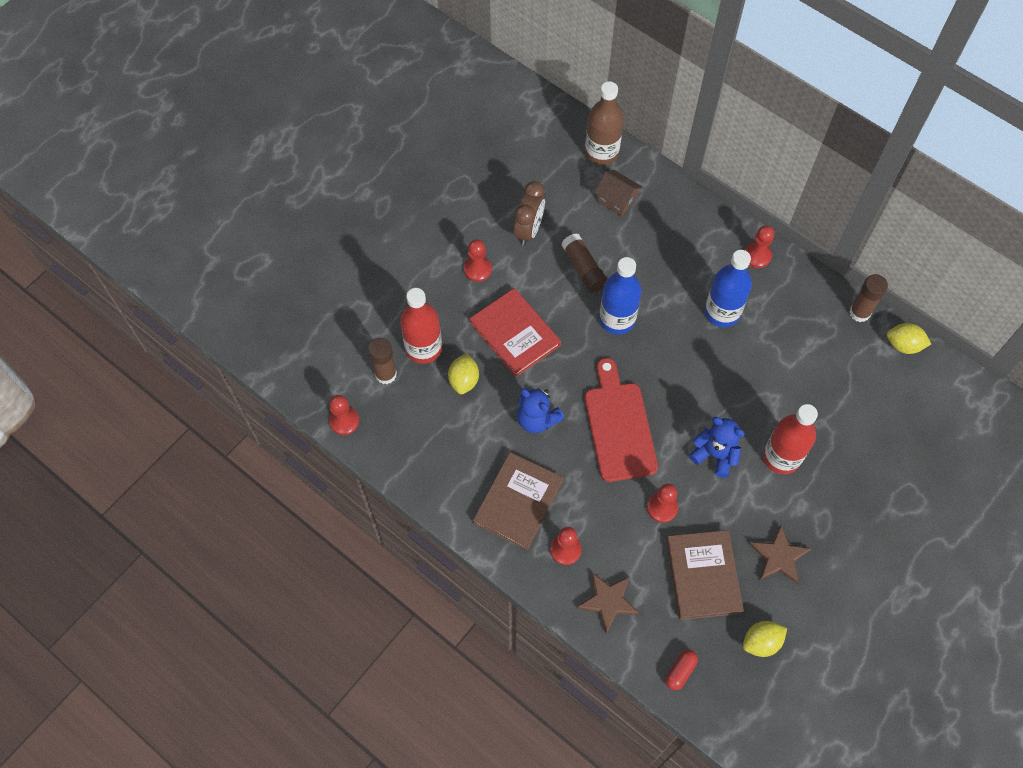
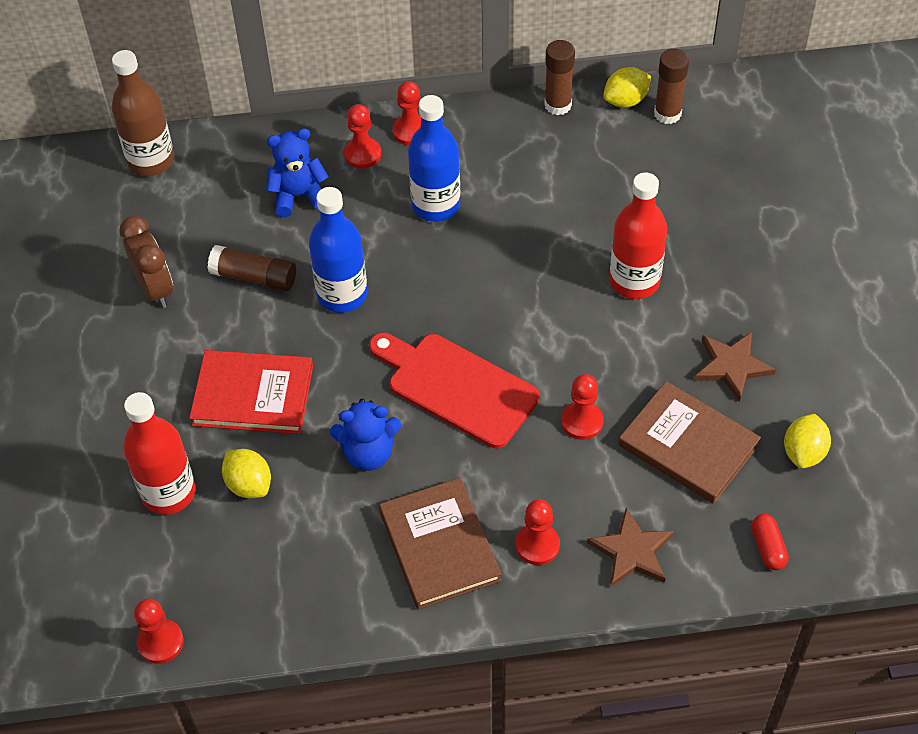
camera: 45 degrees left, 10 degrees down
(386, 374) = (155, 554): brown glue stick -> brown glue stick (667, 114)
(477, 269) = (141, 369): red pawn -> red pawn (362, 154)
(616, 200) = (216, 190): brown house -> none
(715, 455) = (574, 332): blue teddy bear -> blue teddy bear (298, 196)

